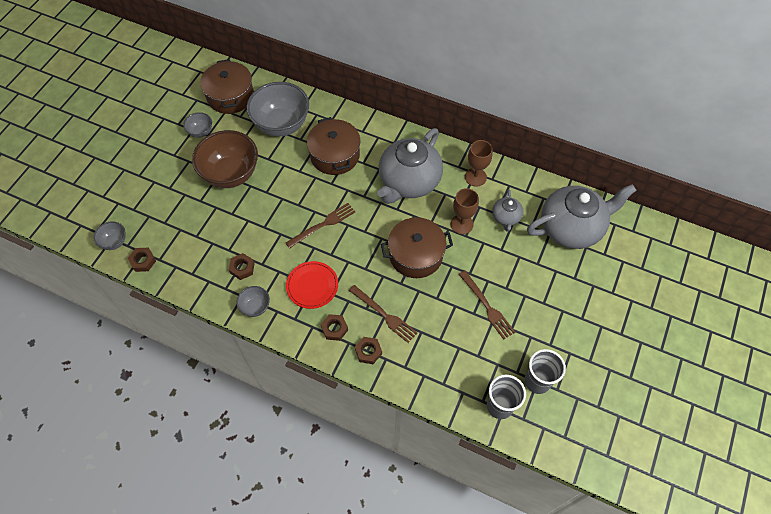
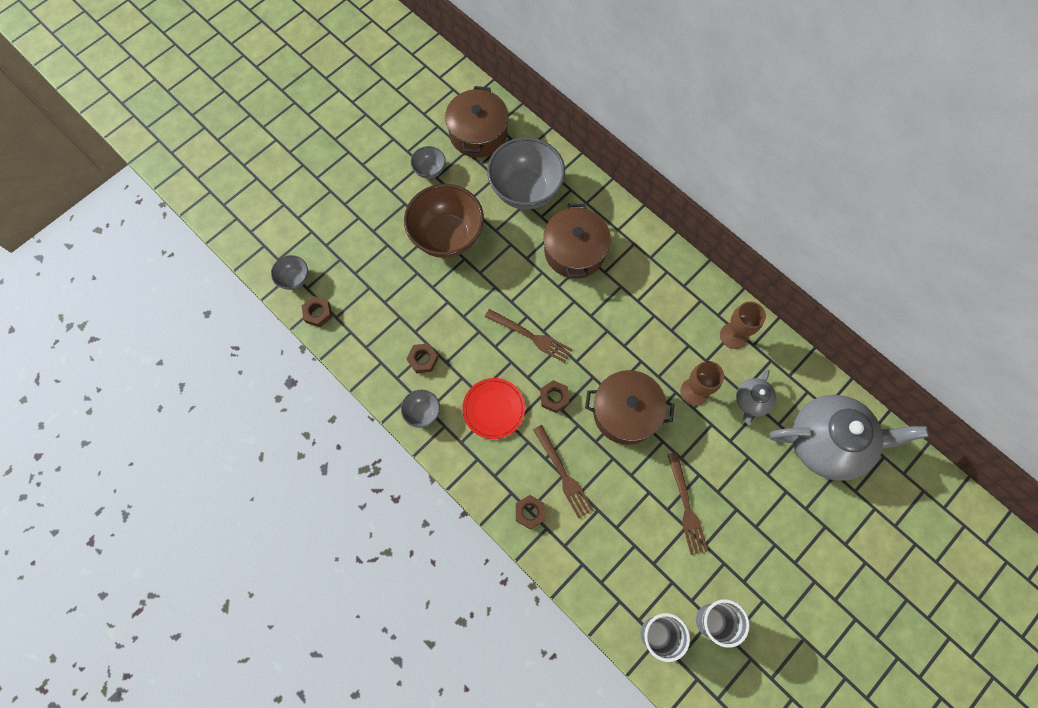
camera: 20 degrees right, 10 degrees up
(323, 225) = (531, 336): brown fork -> brown fork turned 45 degrees clockwise
(334, 329) = (501, 470): brown nut -> brown nut (554, 397)
(409, 182) = (650, 315): grey teapot -> none

